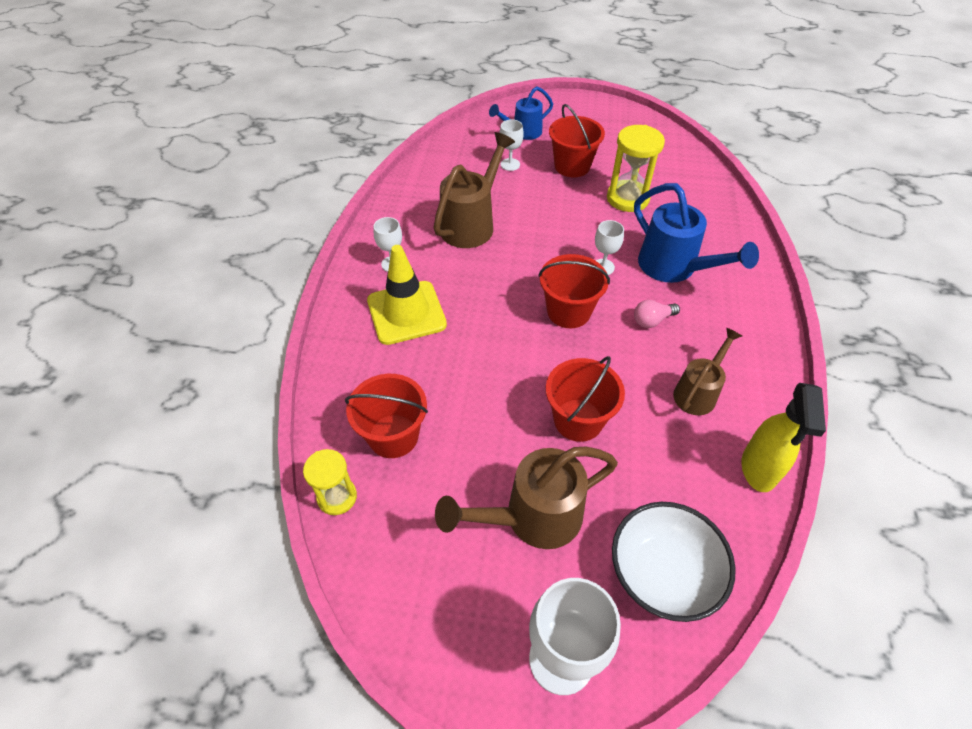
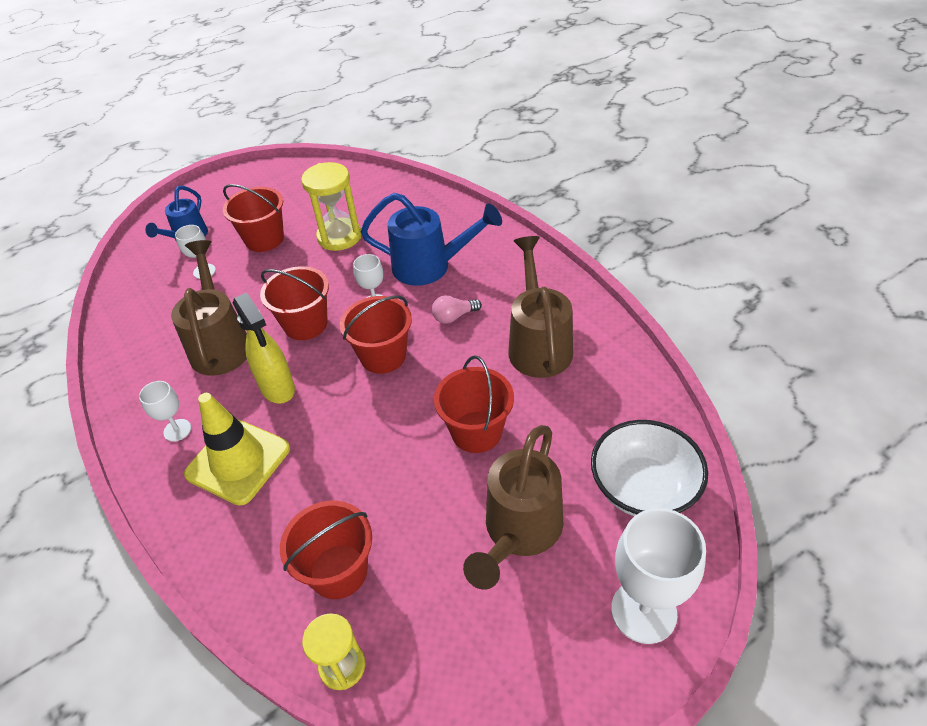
camera: 40 degrees left, 5 degrees down
(539, 249) = (305, 324): none -> red bucket
(652, 320) = (454, 317): pink light bulb -> pink light bulb turned 45 degrees clockwise
(698, 392) = (538, 344): brown watering can -> brown watering can, size x1.59
(758, 469) = (628, 366): yellow spray bottle -> yellow spray bottle (278, 388)

